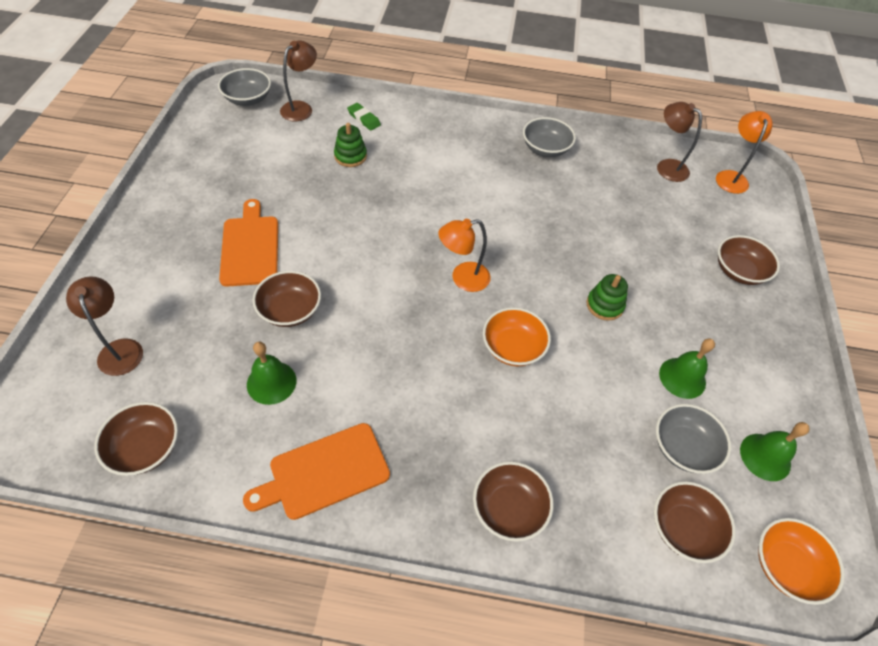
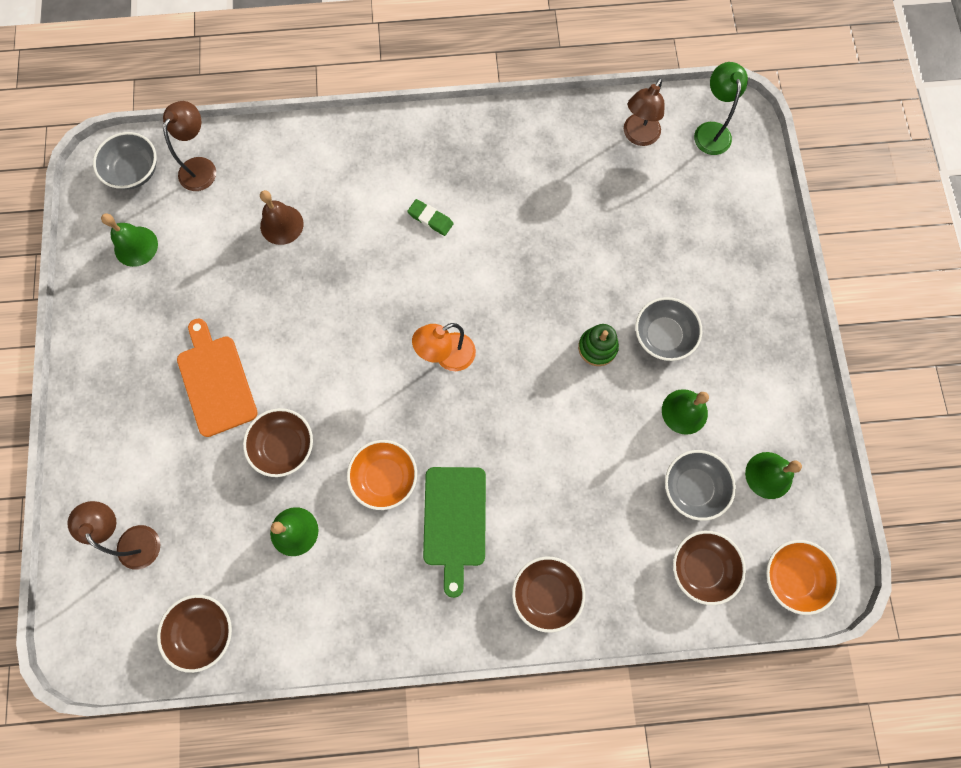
camera: 10 degrees left, 20 degrees up
(226, 143) = (136, 246): none -> green bell
(325, 472) = (374, 607): orange cutting board -> none
(350, 156) = (281, 224): green stacking toy -> brown bell
(364, 119) = (279, 163): green eraser -> green eraser (430, 219)
(431, 414) = (455, 521): none -> green cutting board
(513, 347) = (515, 425): orange bowl -> orange bowl (385, 477)
(545, 149) = (498, 149): grey bowl -> grey bowl (663, 335)
(666, 167) = (638, 136): brown lamp -> brown lamp turned 90 degrees counterclockwise
(731, 177) = (711, 131): orange lamp -> green lamp
(739, 271) = (729, 263): brown bowl -> none

